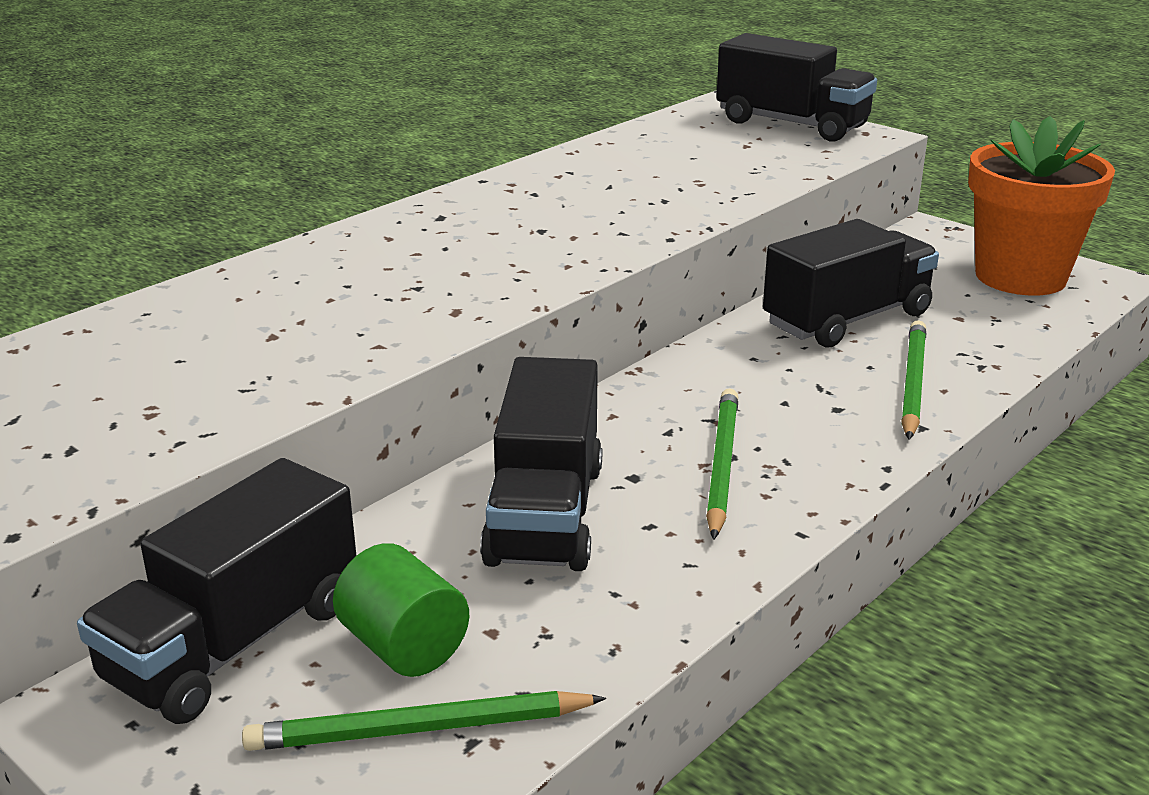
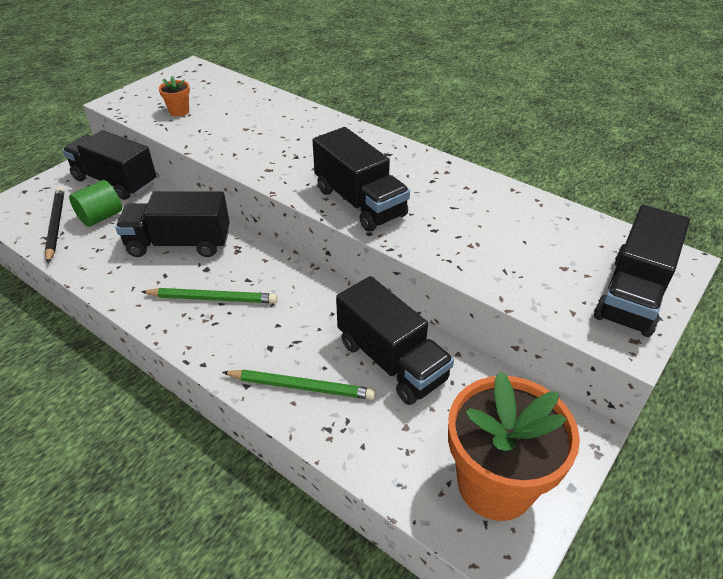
camera: 85 degrees right, 15 degrees up
(124, 420) = (179, 111): none -> orange flower pot
(420, 728) = (56, 225): green pencil -> black pencil
(586, 241) = (360, 202): none -> black truck

